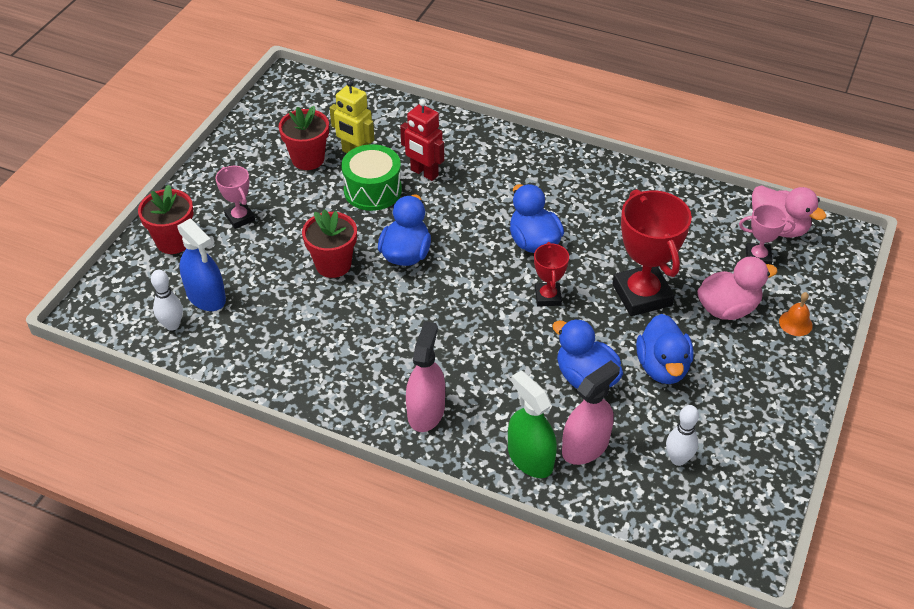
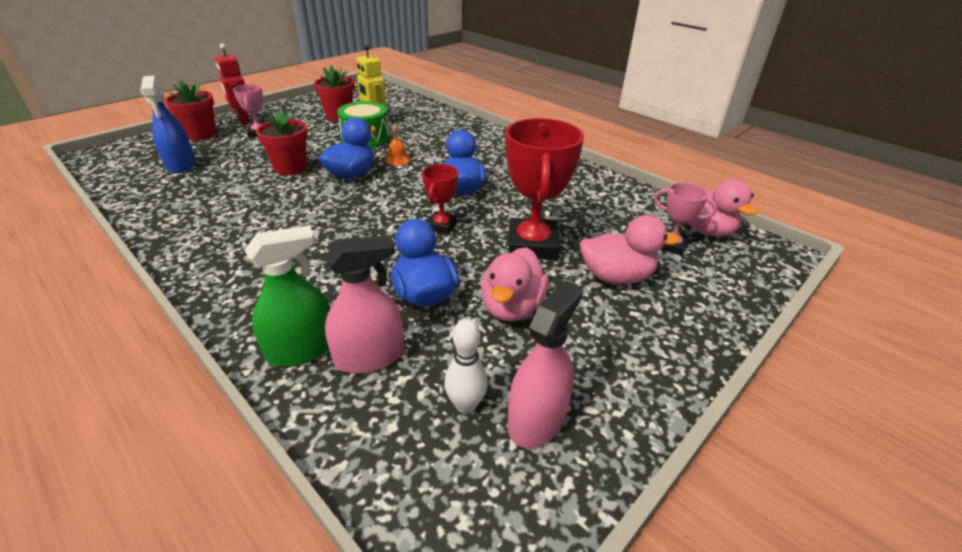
camera: 20 degrees right, 10 degrees down
(172, 325) = (136, 173): white bowling pin -> none
(424, 173) = (412, 137): red robot -> red robot (243, 120)
(426, 411) = (248, 278): pink spray bottle -> pink spray bottle (537, 419)
(530, 458) = (302, 349): green spray bottle -> green spray bottle turned 75 degrees clockwise
(662, 367) = (512, 307): blue duck -> pink duck
(795, 323) = (689, 308): orange bell -> orange bell (397, 159)

